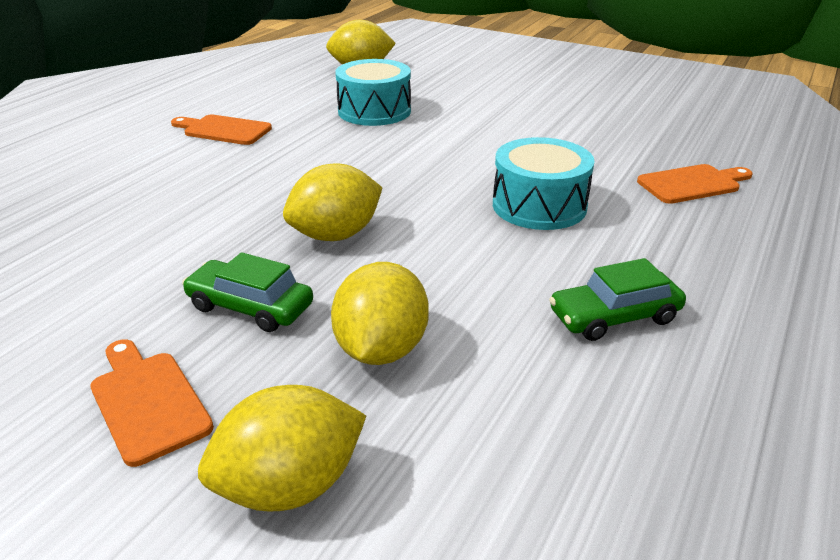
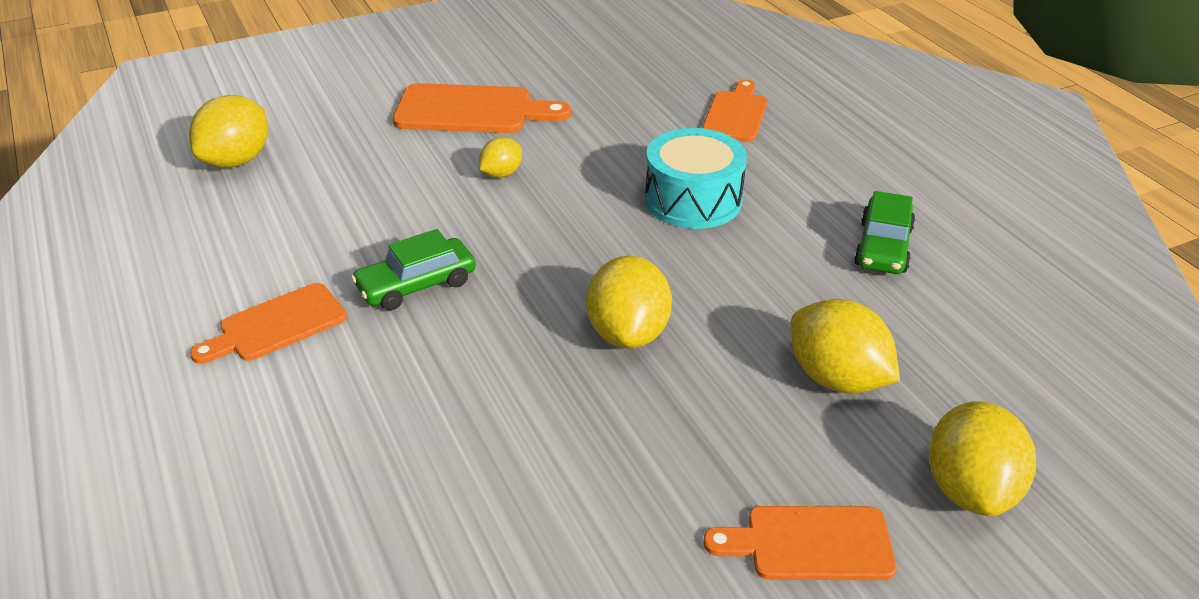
camera: 55 degrees left, 5 degrees up
(250, 307) = (708, 432): green car -> green car (416, 285)
(374, 111) = (375, 201): turquoise drum -> none
(460, 133) = (501, 174): none -> yellow lemon
(517, 101) = (472, 110): none -> orange cutting board

